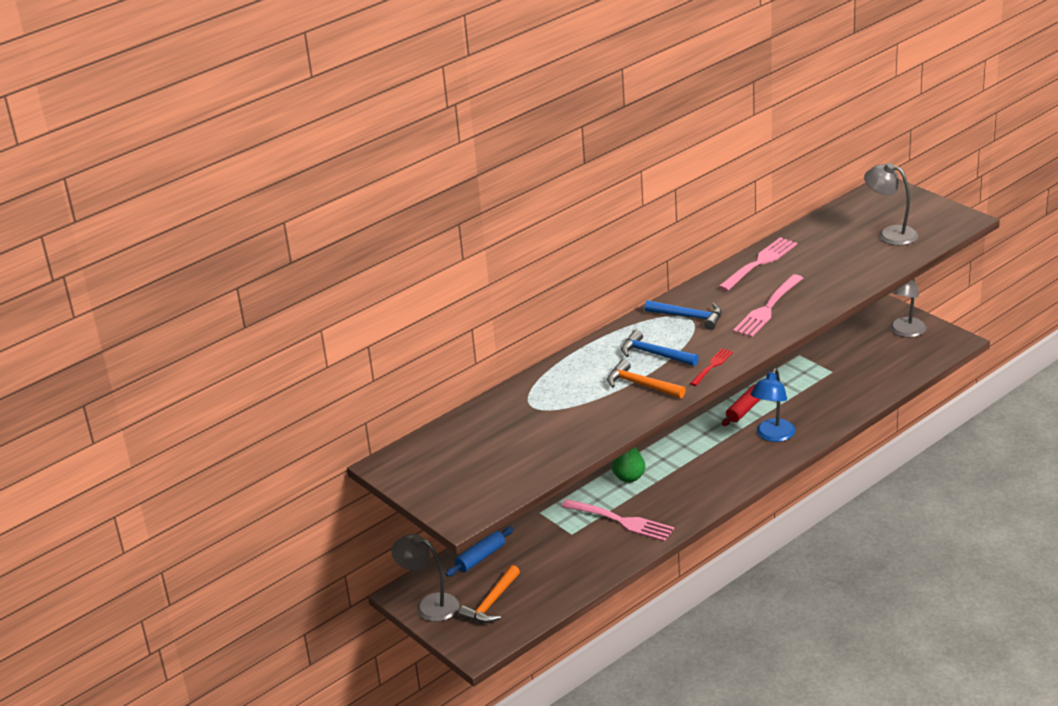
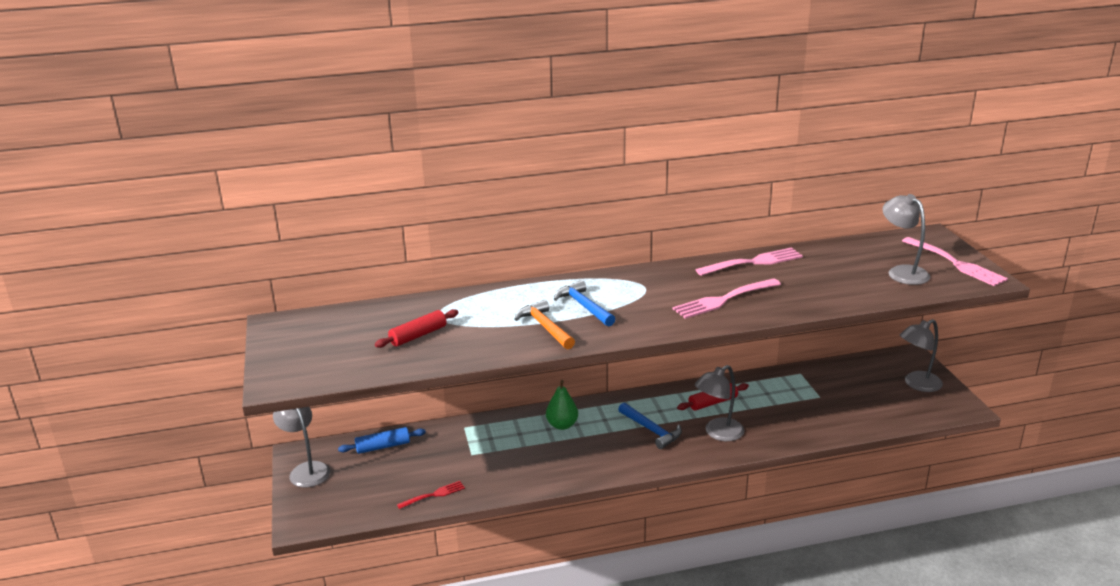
camera: 25 degrees right, 5 degrees down
(491, 603) = (352, 487): orange hammer -> none
(536, 430) = (418, 335): none -> red rolling pin
(621, 521) = (521, 459): pink fork -> pink fork (956, 263)
(688, 317) = (645, 286): blue hammer -> blue hammer (651, 430)
(712, 366) = (624, 331): red fork -> red fork (434, 495)
(772, 436) = (718, 433): blue lamp -> grey lamp

